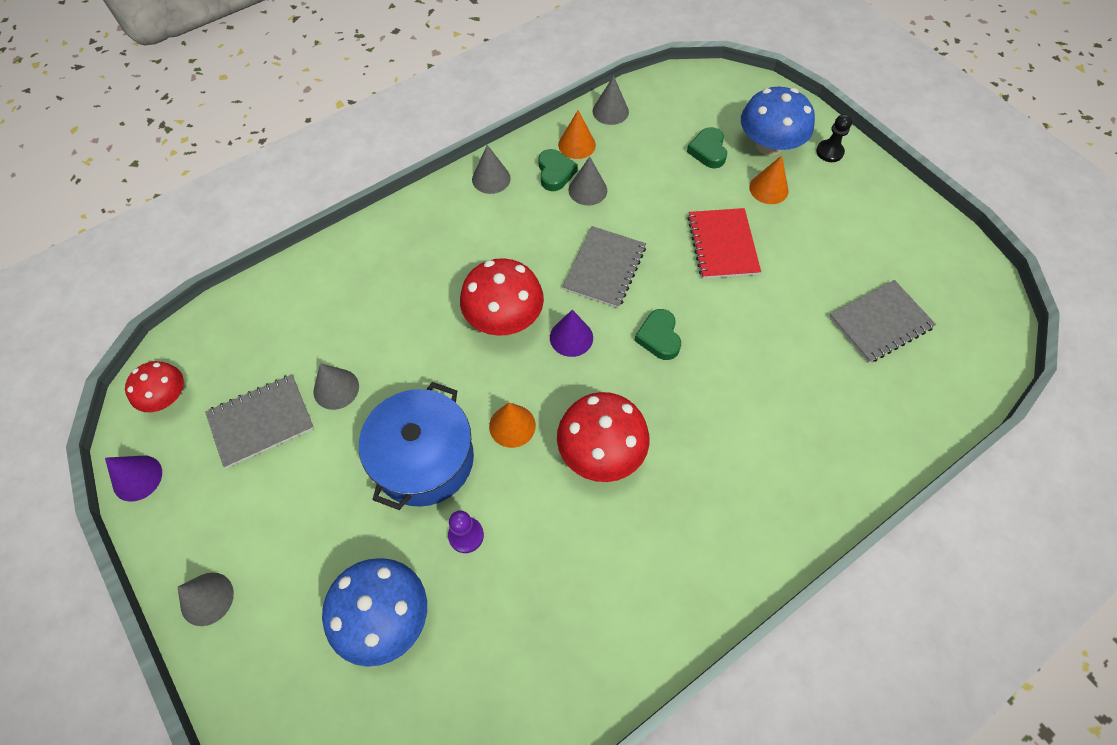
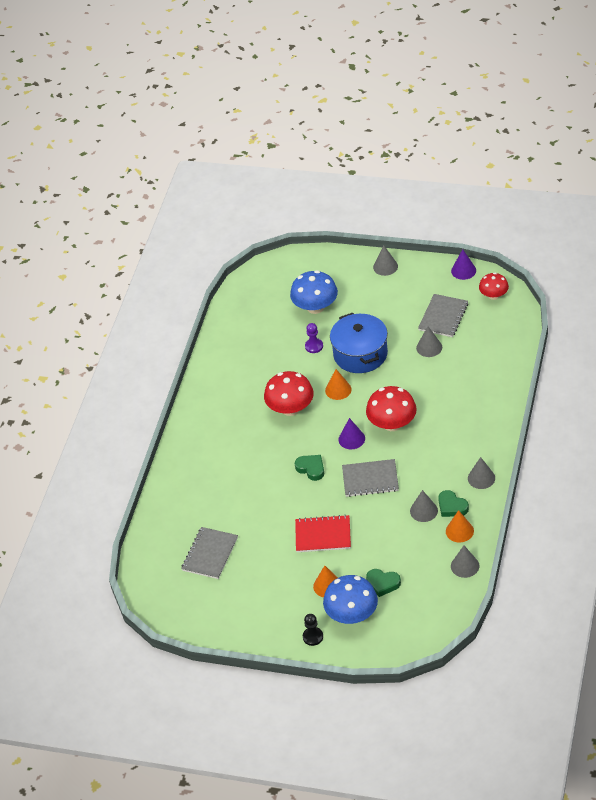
camera: 145 degrees right, 15 degrees down
(604, 268) = (370, 479): grey notebook -> grey notebook turned 75 degrees counterclockwise
(708, 151) = (383, 583): green heart -> green heart turned 150 degrees clockwise
(722, 245) = (323, 535): red notebook -> red notebook turned 45 degrees counterclockwise

